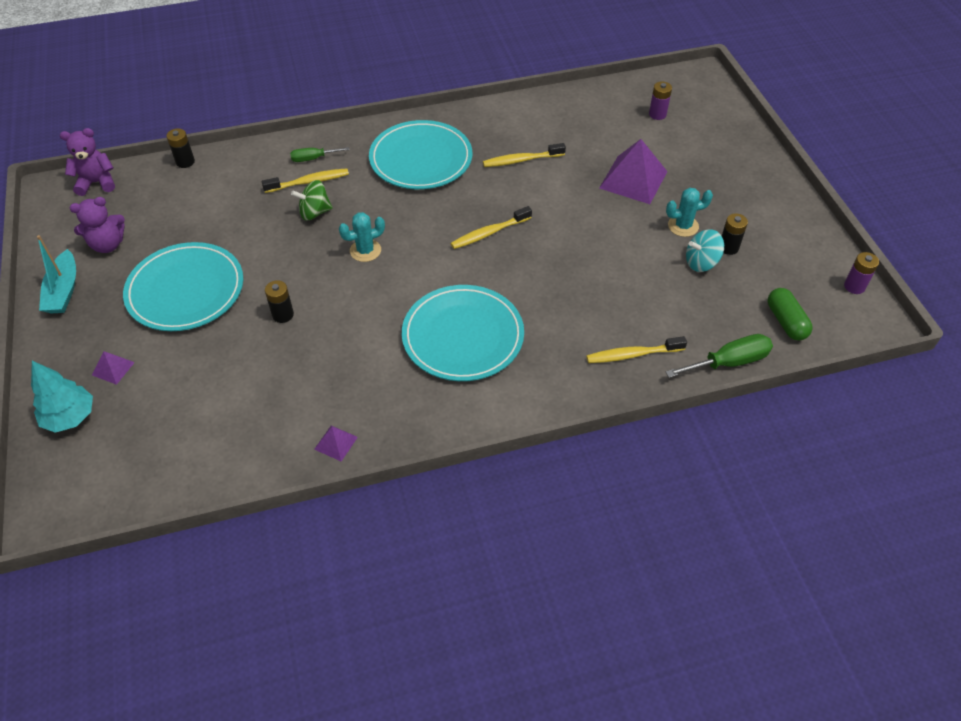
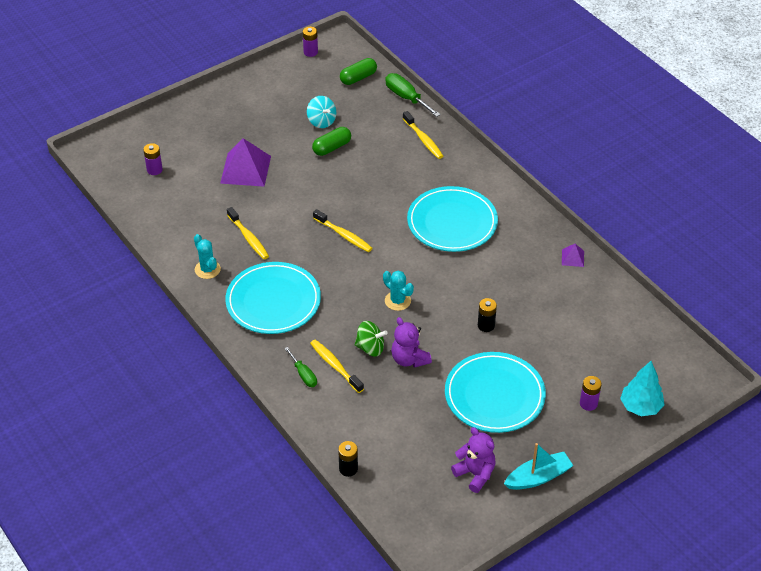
camera: 110 degrees left, 5 degrees down
(97, 183) = (406, 525): purple teddy bear -> purple teddy bear (409, 359)
(113, 368) = (588, 403): purple pyramid -> purple battery
(314, 212) = (370, 348): green spinning top -> green spinning top turned 45 degrees counterclockwise
(647, 260) = (332, 147): none -> green capsule
(683, 226) = (287, 135): turquoise cactus -> turquoise cactus (207, 269)
(728, 247) = (300, 111): black battery -> none

